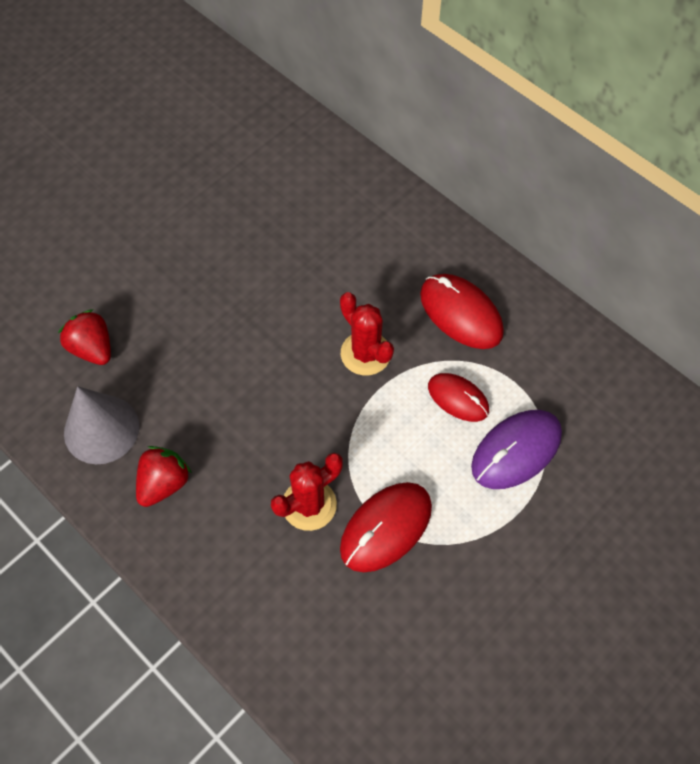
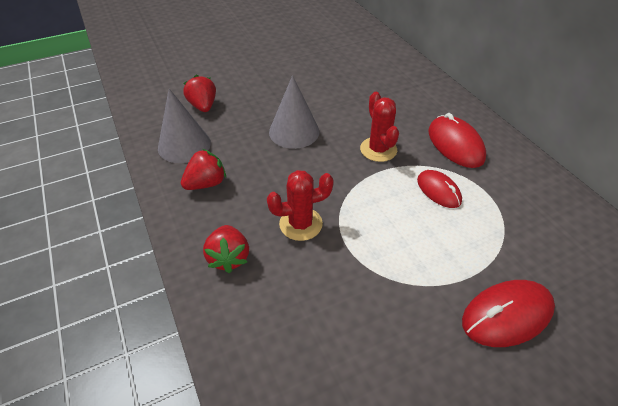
camera: 20 degrees right, 15 degrees down
(243, 357) = (294, 131): none -> grey cone
(243, 581) = (229, 257): none -> red strawberry
(386, 528) = (353, 256): red mouse -> red mouse (507, 315)
(516, 451) = (477, 235): purple mouse -> none

